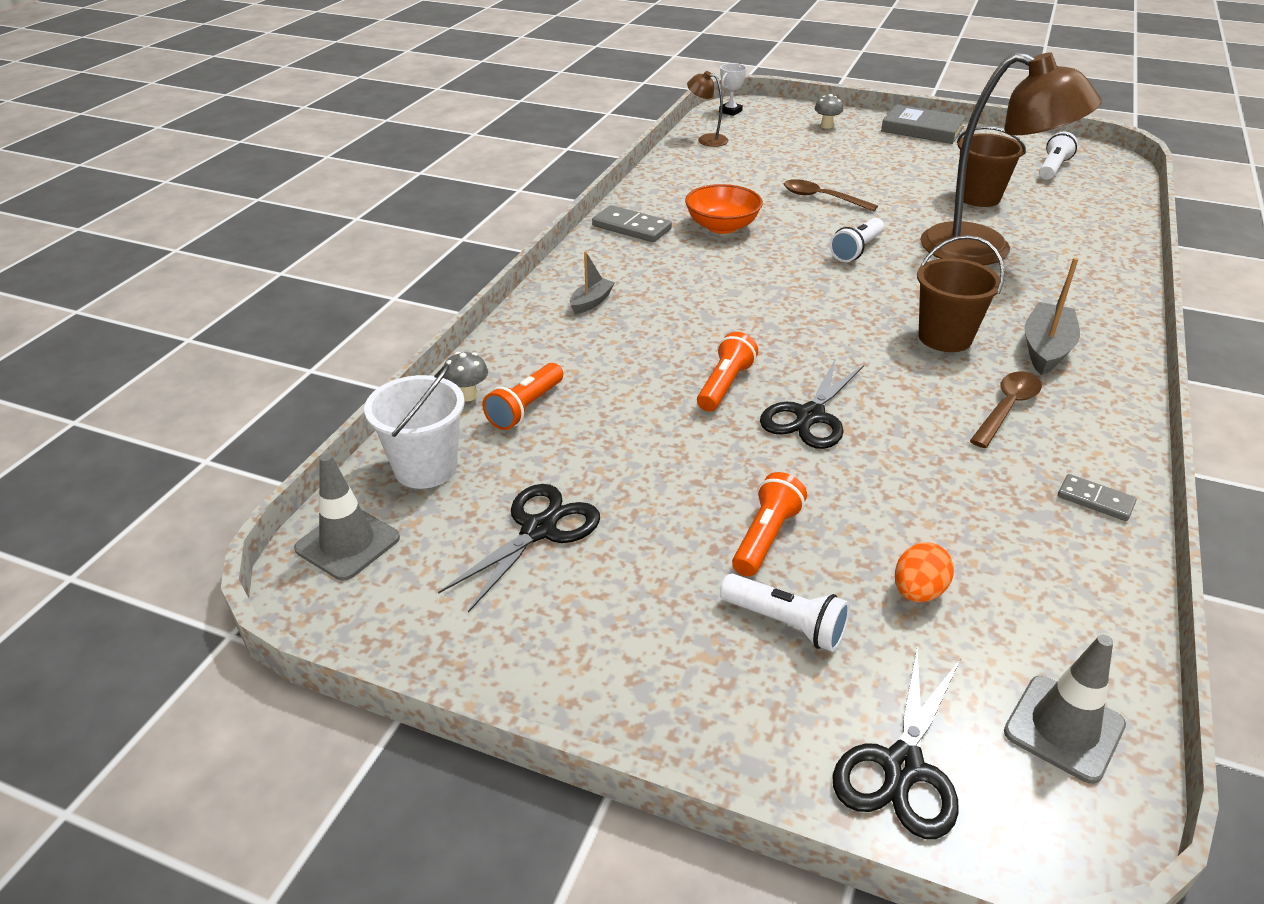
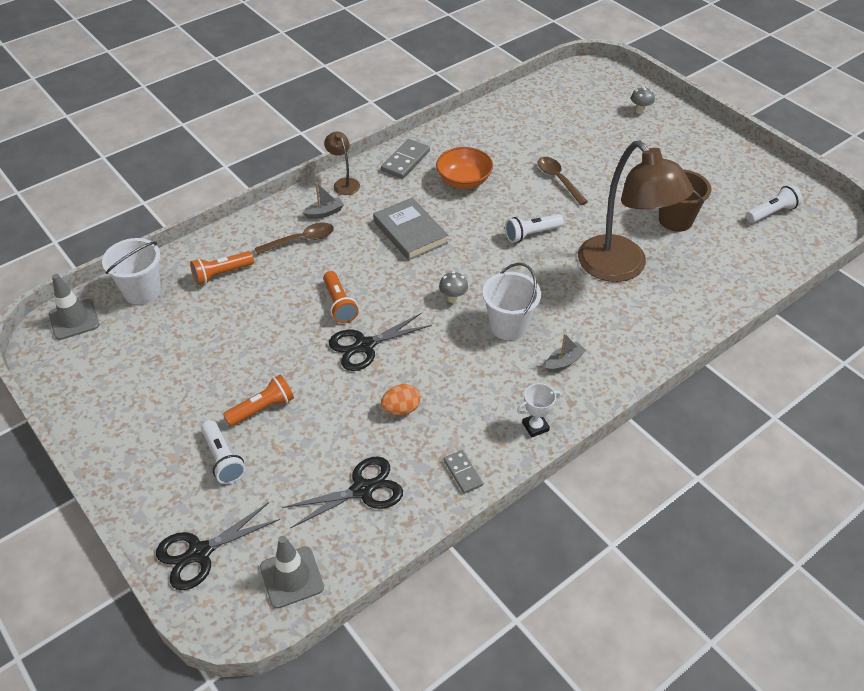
camera: 30 degrees right, 10 degrees up
(468, 395) = (201, 253): grey mushroom -> grey mushroom (453, 298)
(538, 530) = (161, 352): black scissors -> black scissors (362, 489)
(631, 227) = (405, 161): grey domino -> grey domino turned 60 degrees clockwise
(706, 139) = (536, 96): brown lamp -> brown lamp (344, 183)
(724, 385) = (339, 304): orange flashlight -> orange flashlight turned 105 degrees clockwise
(730, 111) = (583, 73): white trophy -> white trophy (535, 427)
(918, 592) = (304, 475): orange egg -> orange egg (401, 409)
(922, 129) = (713, 138): grey book -> grey book (410, 232)
(945, 337) = (508, 326): brown bucket -> white bucket
(1007, 408) = (485, 392): brown spoon -> brown spoon (300, 240)
(1046, 349) = (564, 362): grey boat -> grey boat, size x0.59

